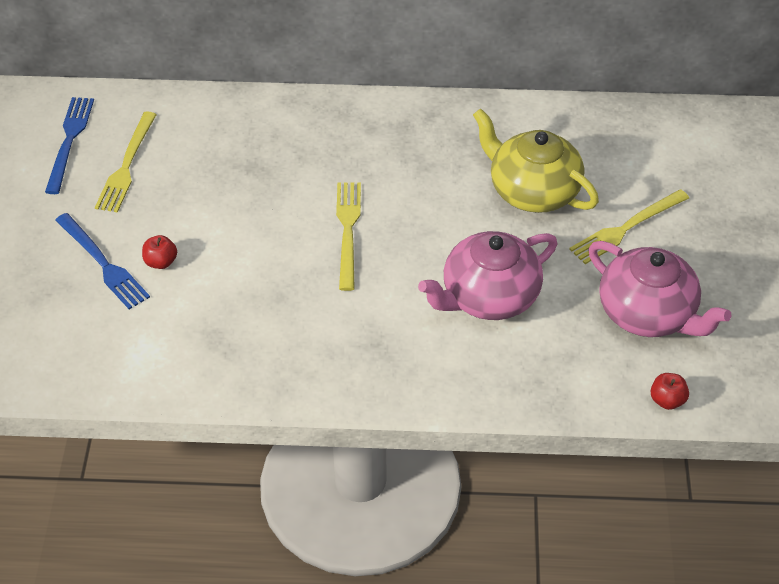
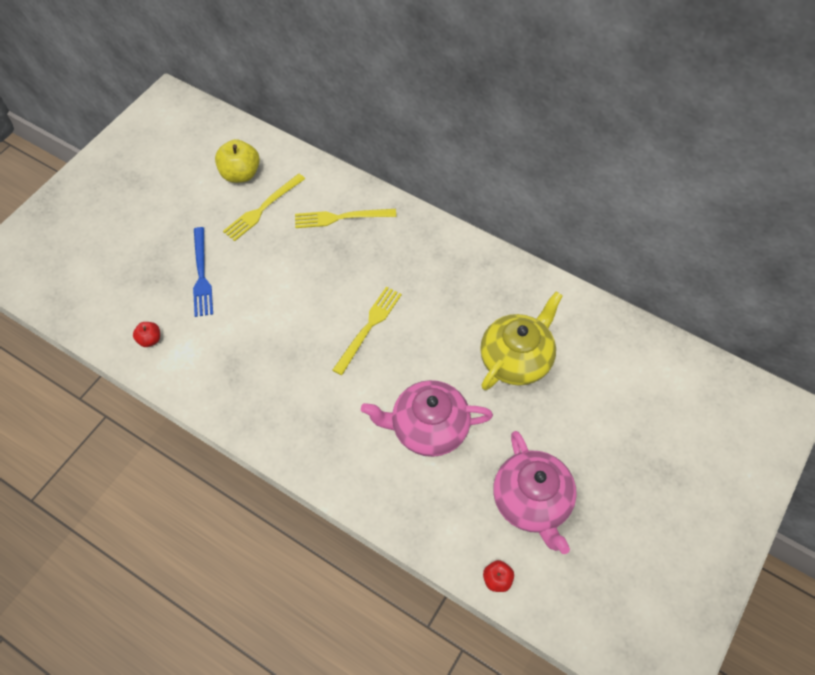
camera: 30 degrees right, 10 degrees up
(69, 141) = (240, 174): blue fork -> yellow apple
(161, 262) = (236, 291): red apple -> red apple (150, 339)
(532, 191) = (516, 359): yellow teapot -> yellow teapot turned 60 degrees clockwise
(626, 228) = (564, 423): yellow fork -> yellow fork (341, 217)

